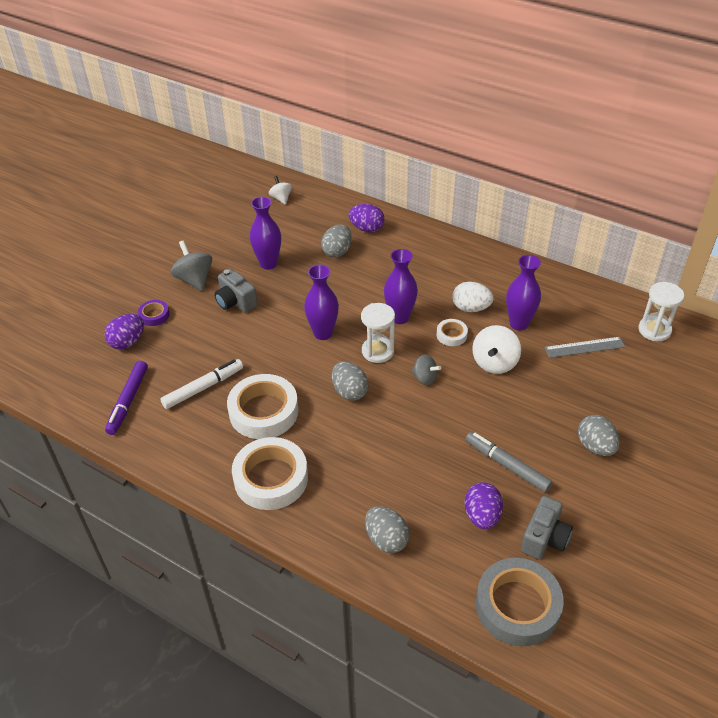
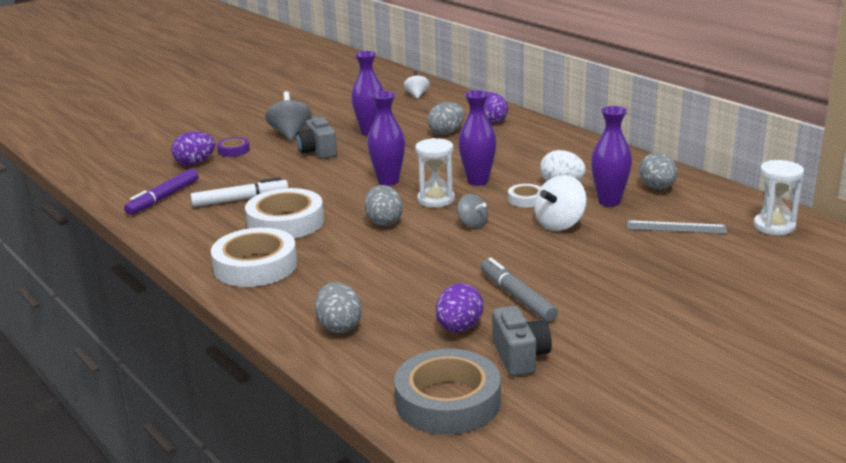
camera: 20 degrees right, 20 degrees down
(544, 538) = (520, 357): grey camera -> grey camera turned 60 degrees counterclockwise
(595, 446) = (635, 300): grey egg -> grey egg (657, 188)

